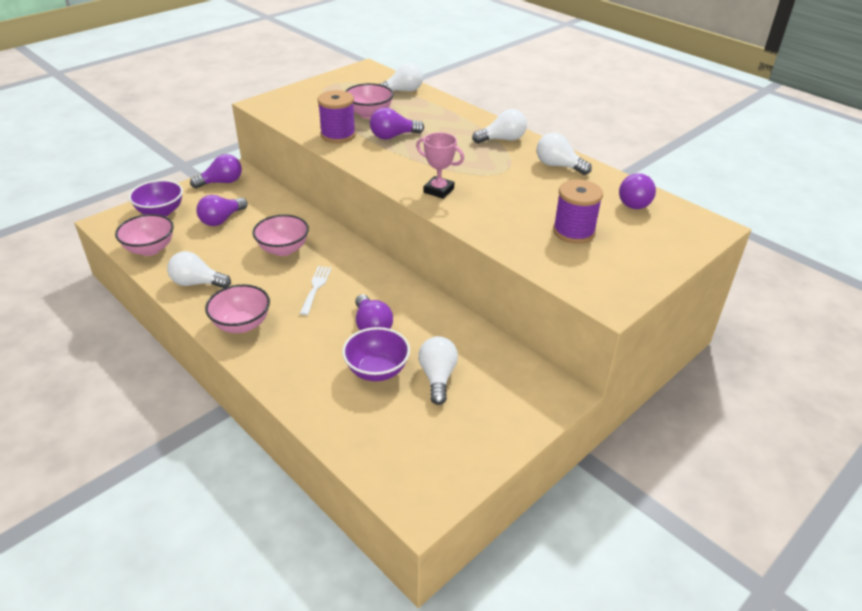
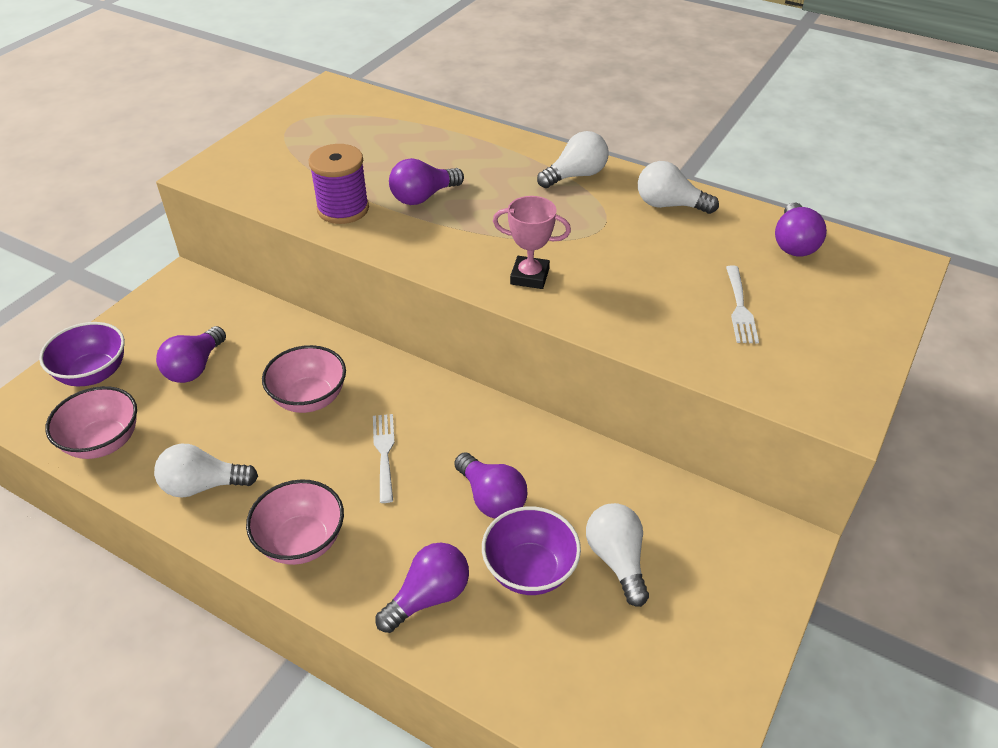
camera: 15 degrees left, 5 degrees up
(221, 182) = (167, 303): purple light bulb -> purple light bulb (428, 597)
(369, 114) = (371, 165): pink bowl -> none
(402, 91) = (401, 119): white light bulb -> none
(573, 232) = (740, 308): purple spool -> white fork

